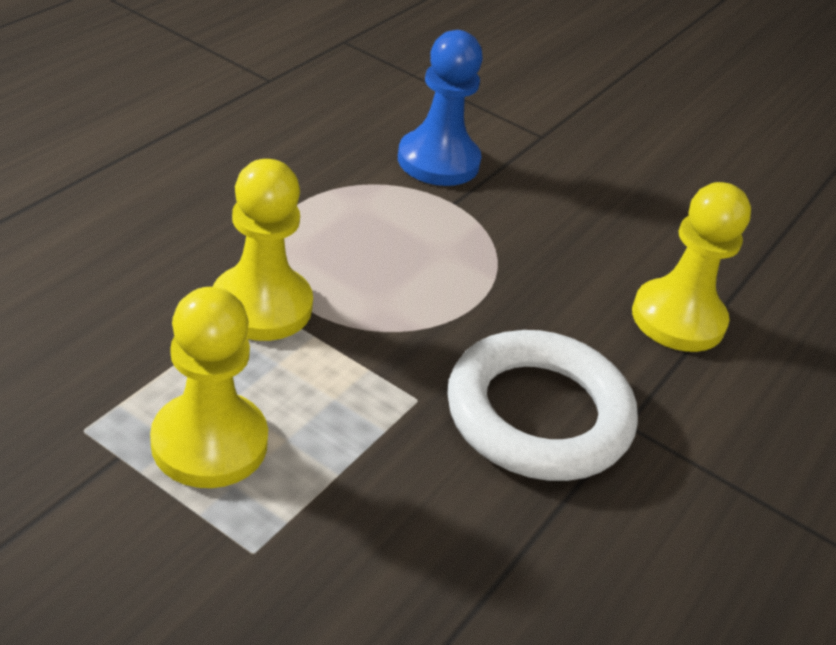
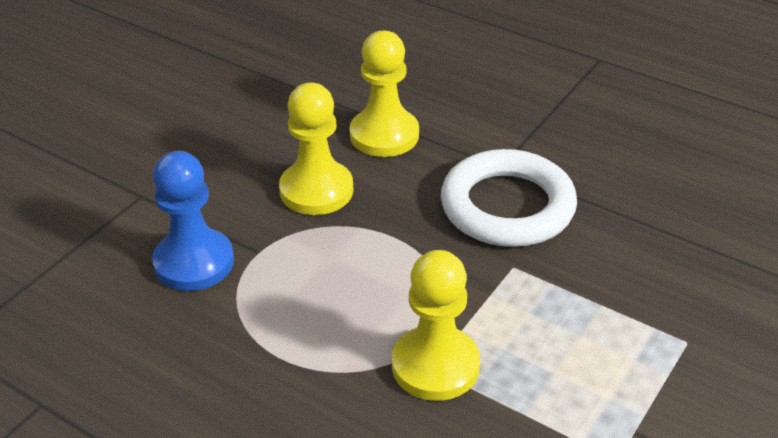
camera: 85 degrees left, 0 degrees up
(209, 443) = (601, 378): yellow pawn -> yellow pawn (316, 190)

